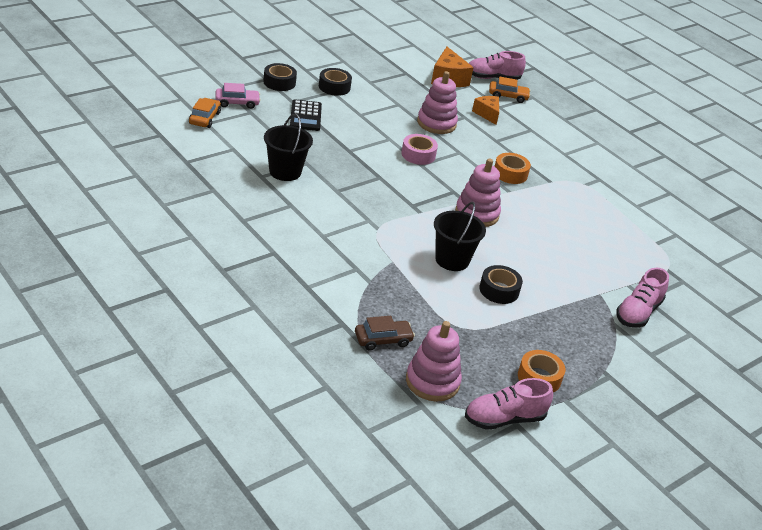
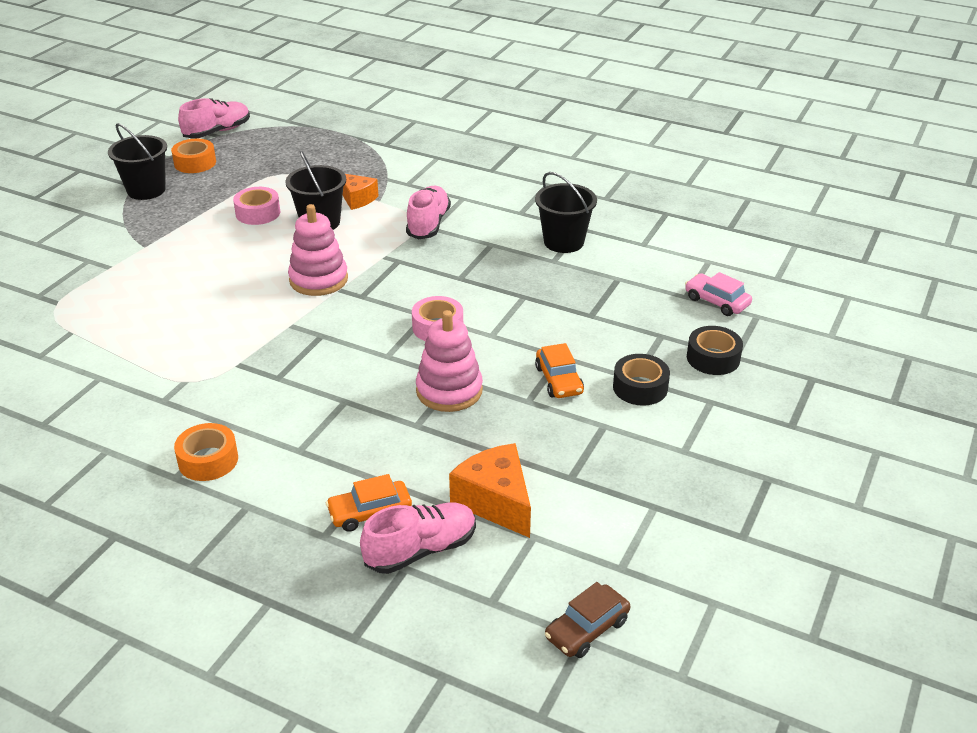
camera: 160 degrees right, 0 degrees up
(204, 118) = (719, 265): orange car -> orange car (559, 380)
(237, 103) = (716, 301): pink car -> pink car turned 75 degrees clockwise
(305, 116) = (621, 320): black calculator -> none
(383, 339) = (344, 145): brown car -> brown car (587, 629)
(432, 382) = (286, 134): pink stacking toy -> none
(487, 114) = (384, 449): orange cheese -> orange cheese (357, 199)
(499, 290) = (258, 213): black tape -> pink tape
(510, 174) = (300, 352): orange tape -> orange tape (208, 460)
(592, 359) = (146, 190): none -> black bucket
(638, 312) = (98, 243): pink shoe -> pink shoe (428, 224)

